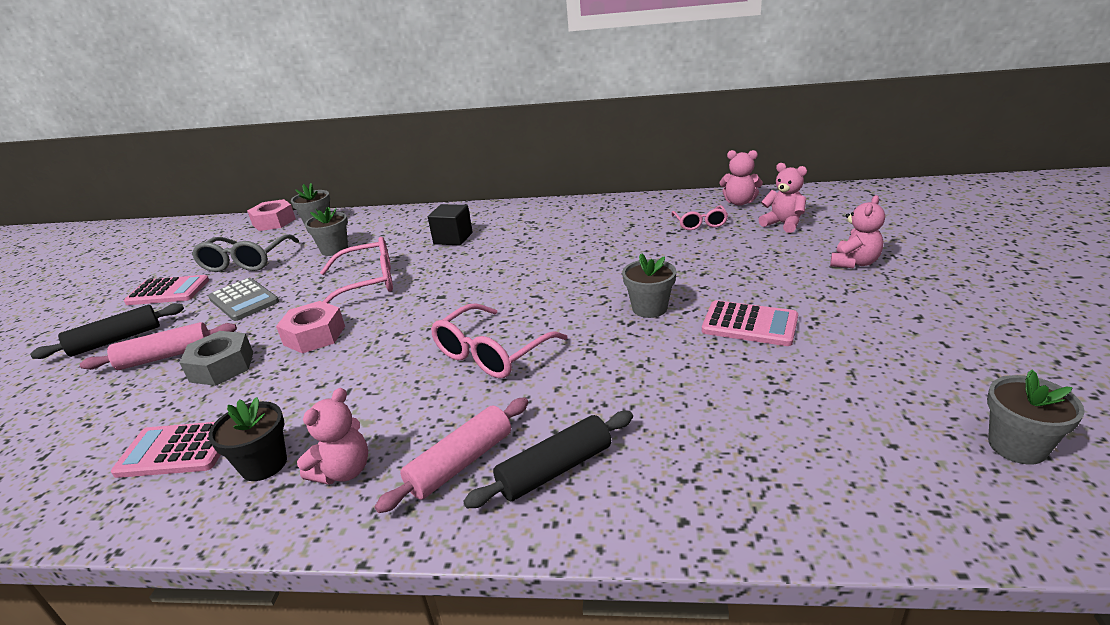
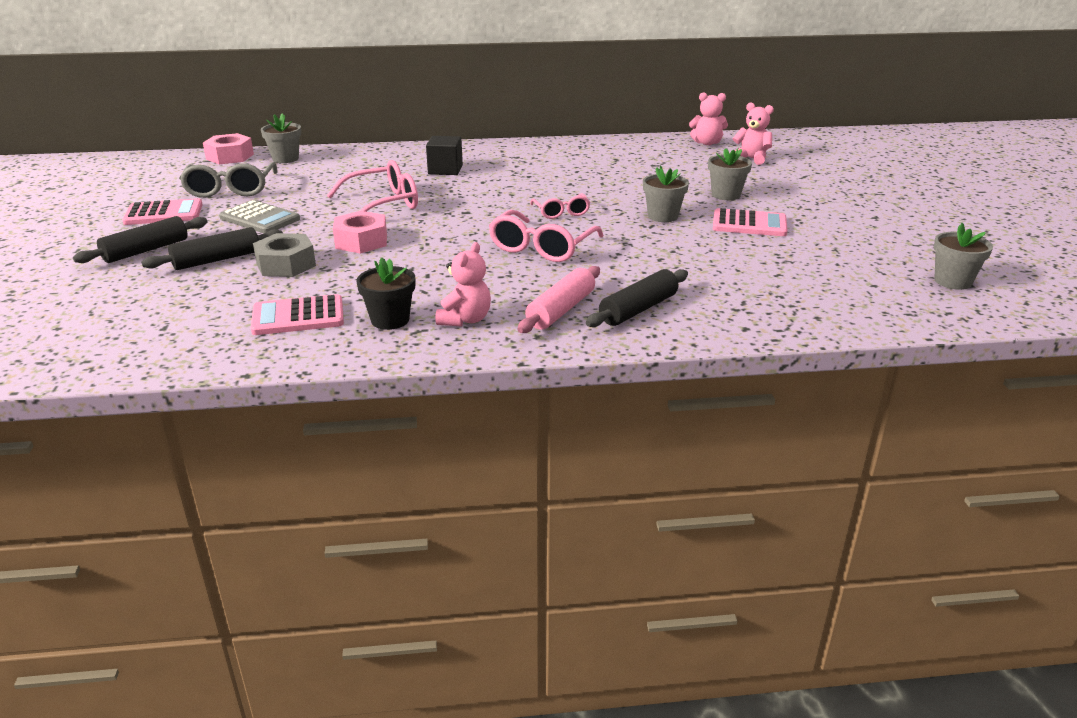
camera: 15 degrees left, 0 degrees up
(166, 356) = (217, 260): pink rolling pin -> black rolling pin
(334, 249) = (323, 179): grey flower pot -> grey flower pot (726, 195)
(700, 224) = (678, 158): pink glasses -> pink glasses (561, 212)
(854, 263) = (818, 185): pink teddy bear -> none

